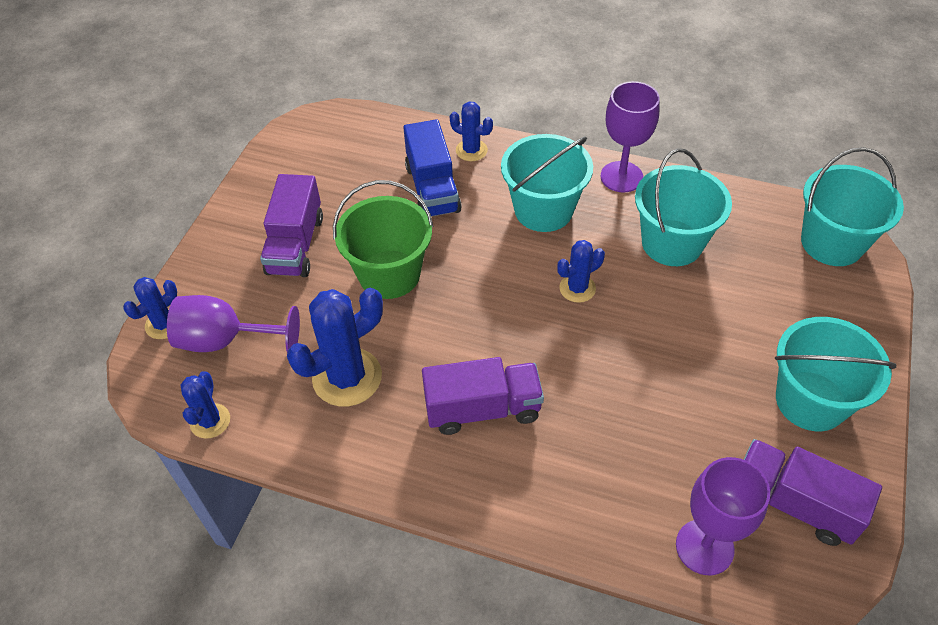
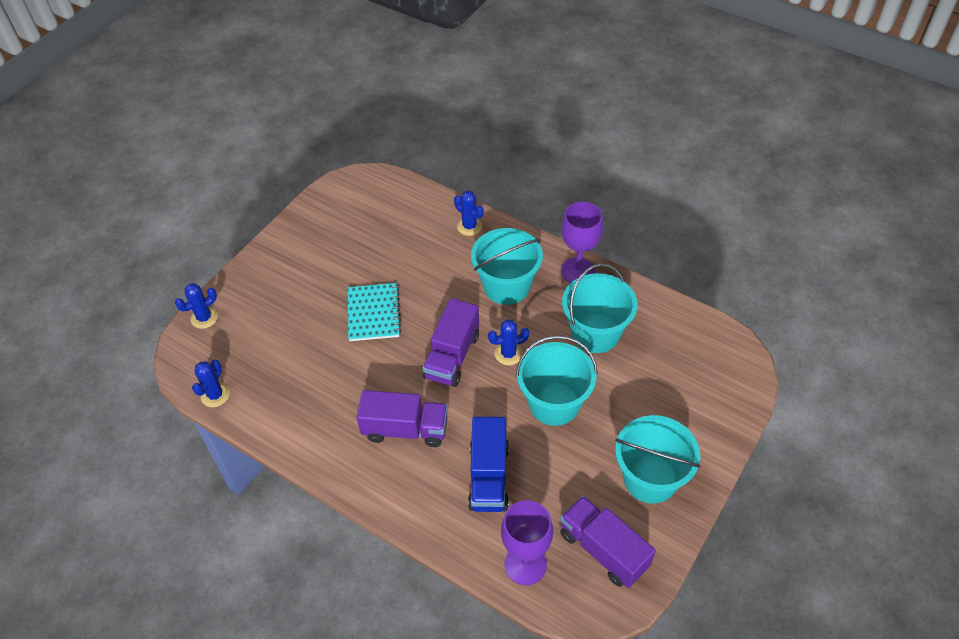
camera: 15 degrees right, 0 degrees up
(225, 340) = (242, 339): purple goblet -> none
(295, 245) = (313, 276): purple truck -> purple truck (452, 356)
(347, 377) = (318, 384): blue cactus -> none
(389, 274) = (373, 313): green bucket -> turquoise notebook
(432, 189) = (428, 252): blue truck -> blue truck (489, 476)
(832, 243) = (723, 359): turquoise bucket -> turquoise bucket (554, 403)

